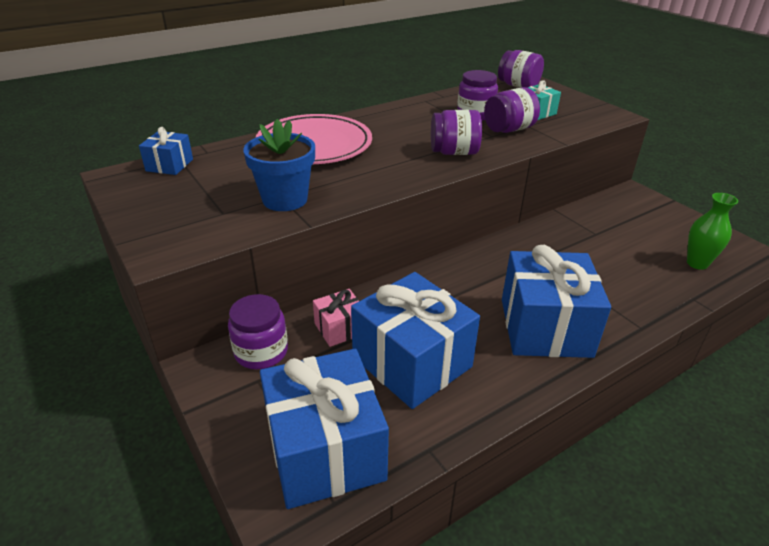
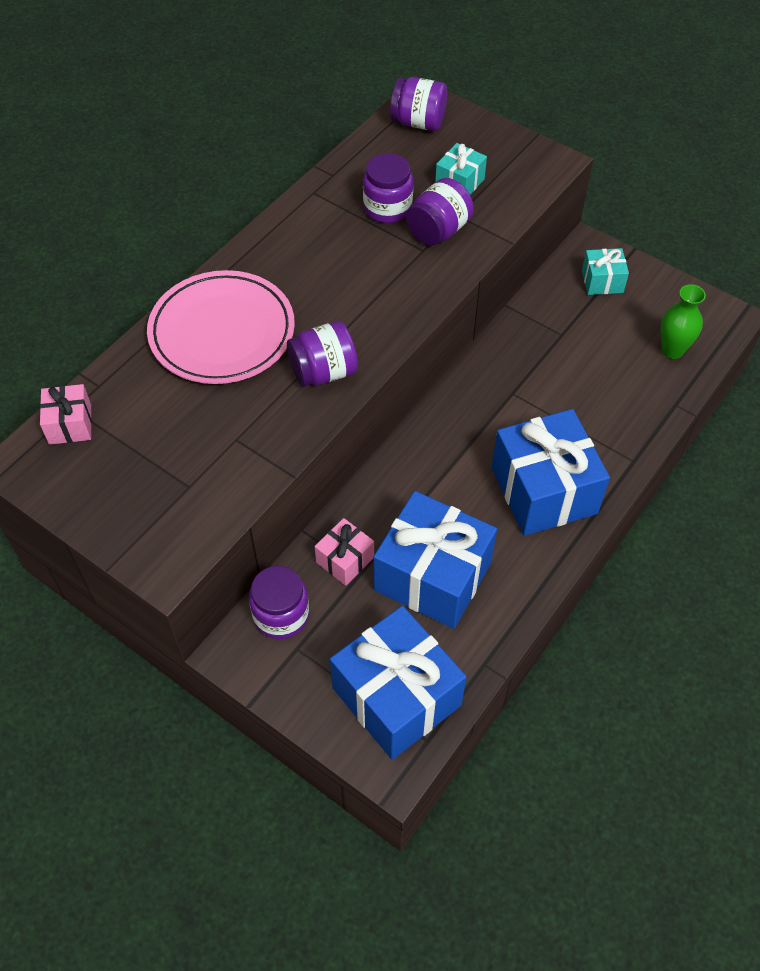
camera: 20 degrees left, 20 degrees up
(169, 165) = (70, 424): blue gift -> pink gift
(285, 199) = (243, 443): blue flower pot -> none
(454, 152) = (392, 298): purple jar -> purple jar (323, 372)
(641, 212) = (602, 281): none -> turquoise gift

